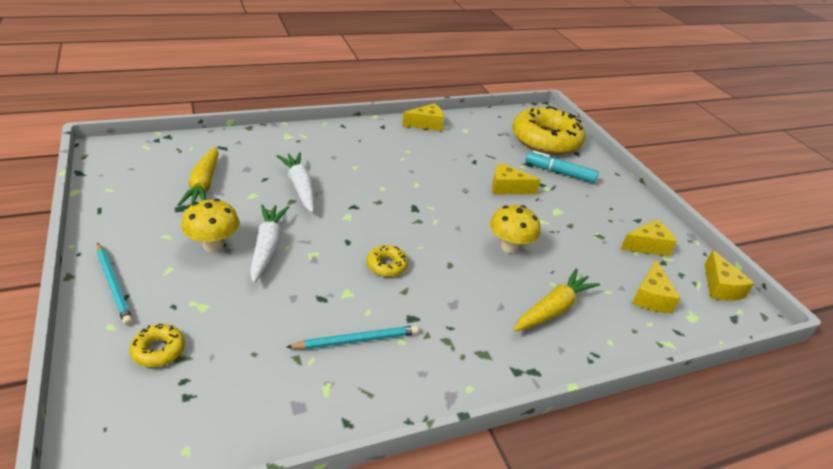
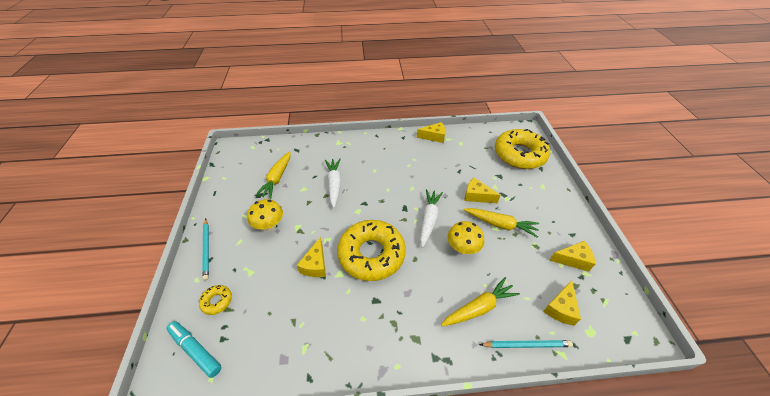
camera: 20 degrees right, 10 degrees up
(267, 247) = (300, 231): white carrot -> white carrot (429, 220)
(356, 340) = (334, 313): turquoise pencil -> turquoise pencil (526, 345)
(386, 265) = (371, 254): yellow donut -> yellow donut, size x2.41
(548, 217) = (500, 224): none -> yellow carrot
(559, 173) = (521, 185): turquoise marker -> turquoise marker (195, 350)
(720, 287) = (624, 307): yellow cheese -> yellow cheese (315, 265)

